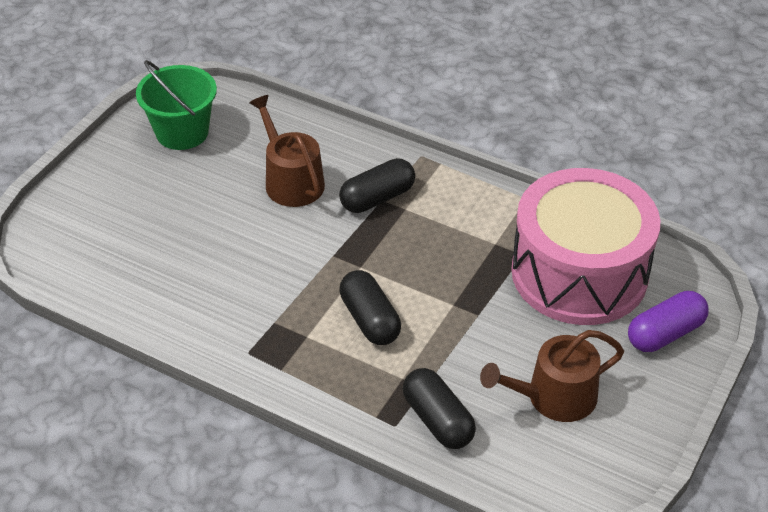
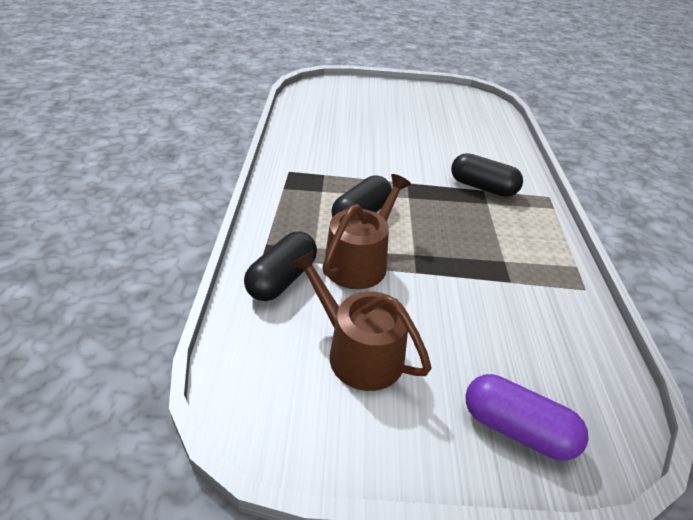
camera: 60 degrees right, 5 degrees down
(182, 132) = (449, 103): green bucket -> none
(291, 180) = (456, 148): brown watering can -> brown watering can (360, 261)
(579, 273) = (528, 328): pink drum -> none

